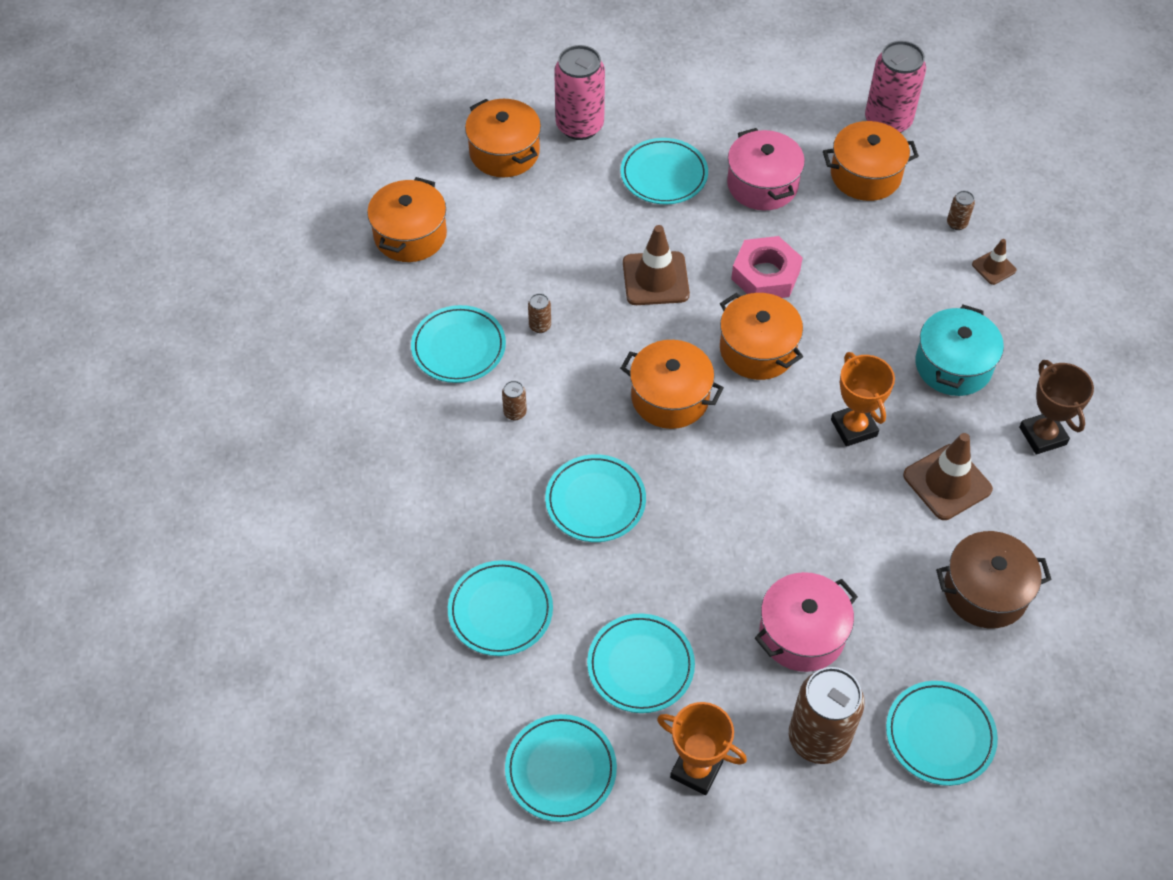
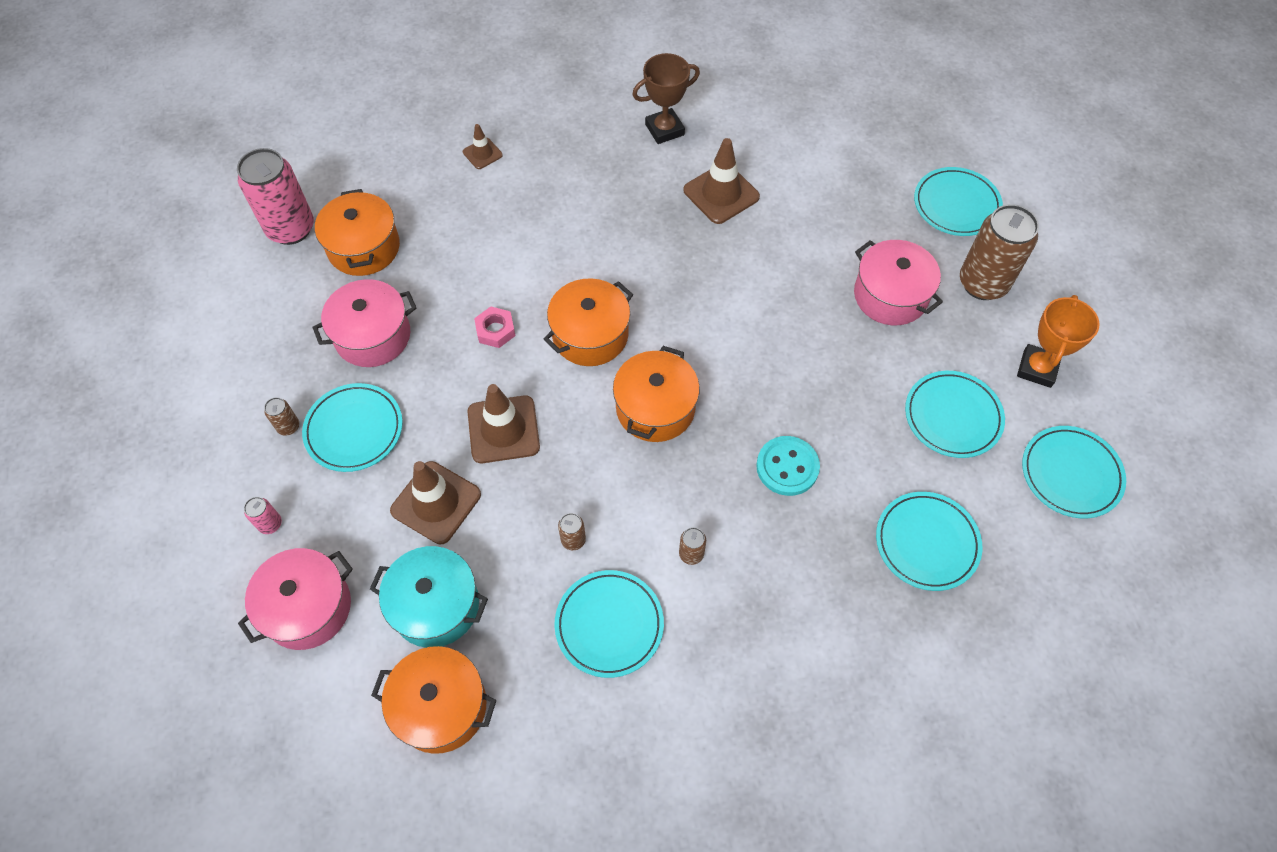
camera: 95 degrees left, 5 degrees up
(504, 152) = (307, 607): orange pot -> pink pot
(579, 126) = (270, 524): pink can -> pink can, size x0.42
(587, 231) = (436, 502): none -> brown traffic cone
(595, 501) = (787, 467): turquoise plate -> turquoise button
(765, 275) = (495, 330): pink nut -> pink nut, size x0.59
(854, 428) = (673, 258): orange trophy -> none
(953, 365) = (596, 186): turquoise pot -> turquoise pot (435, 605)
(956, 223) = (429, 178): brown can -> brown can (288, 427)
(985, 591) = (822, 172): brown pot -> none

